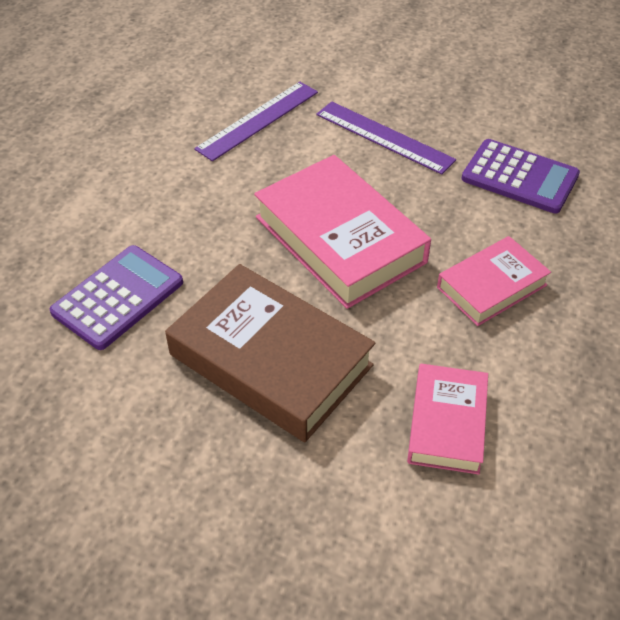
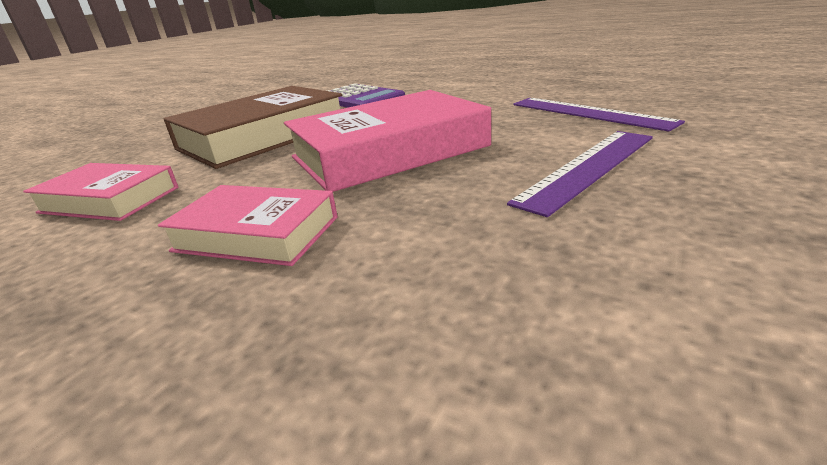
camera: 100 degrees right, 20 degrees down
(491, 286) = (256, 234): pink book -> pink book turned 45 degrees counterclockwise
(520, 177) = (509, 282): purple calculator -> none

